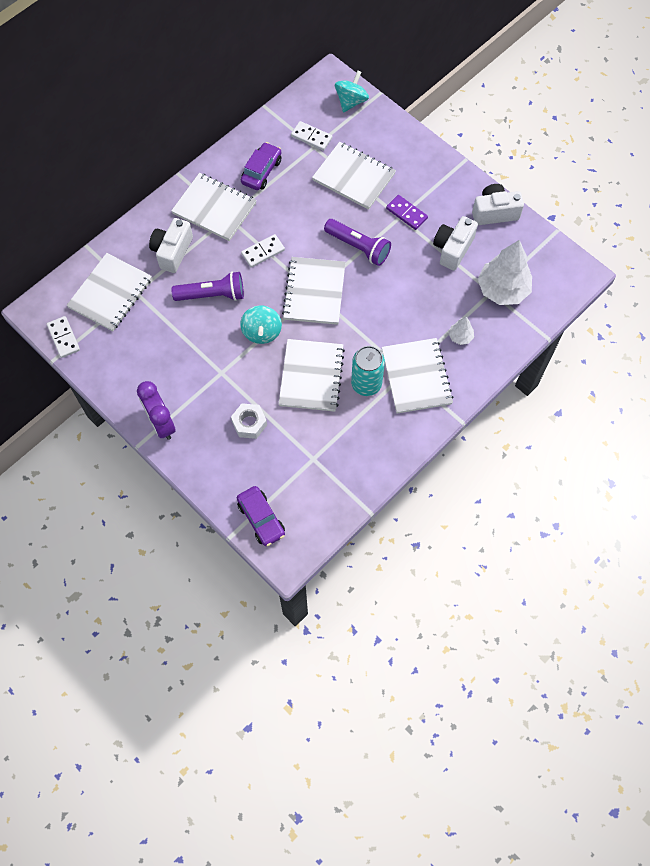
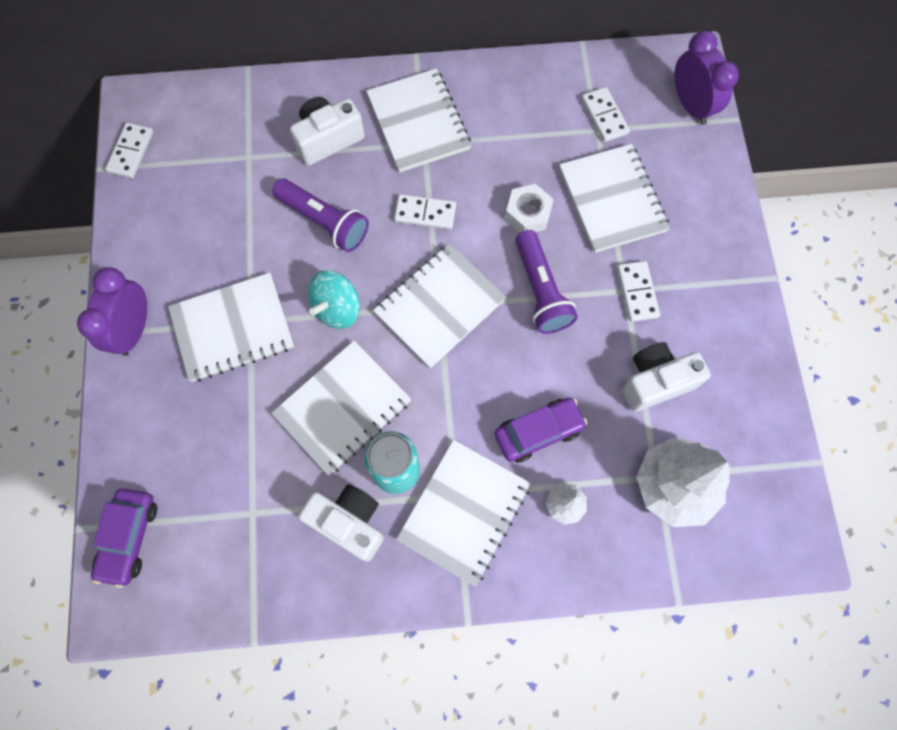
camera: 40 degrees right, 5 degrees up
(110, 293) = (222, 138): white notebook -> white notebook (233, 328)
(249, 423) = (223, 408): white nut -> white nut (527, 214)
(261, 171) = (509, 116): purple car -> purple car (538, 432)
(351, 101) = (690, 105): turquoise spinning top -> purple clock
(406, 213) = (637, 292): purple domino -> white domino
(494, 212) = (752, 375): white camera -> white camera (349, 522)

